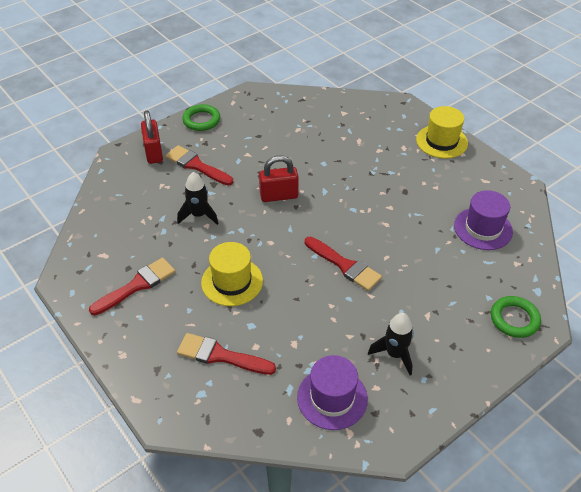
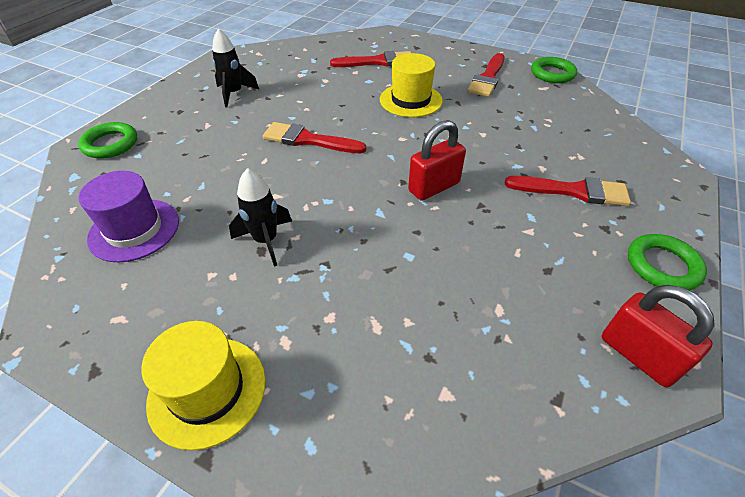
camera: 155 degrees right, 0 degrees up
(73, 269) = (552, 74): none -> green ring
(154, 152) = (646, 190): red padlock -> red padlock (638, 355)
(199, 215) = (501, 139): black rocket -> black rocket (266, 240)
(332, 398) = (278, 63): purple hat -> none

